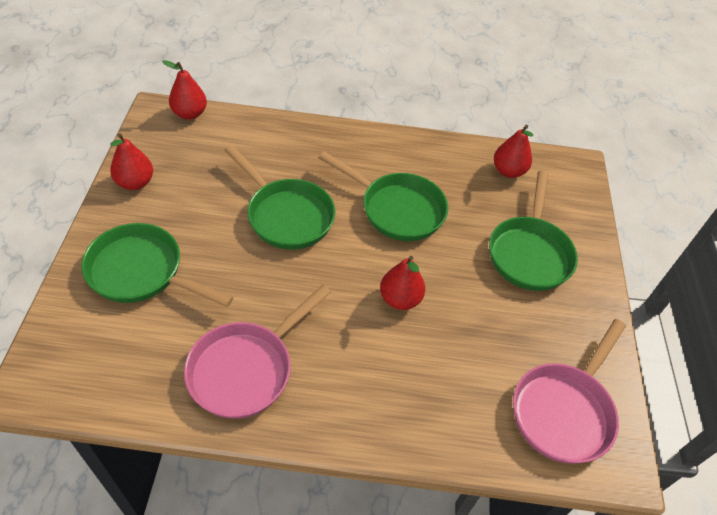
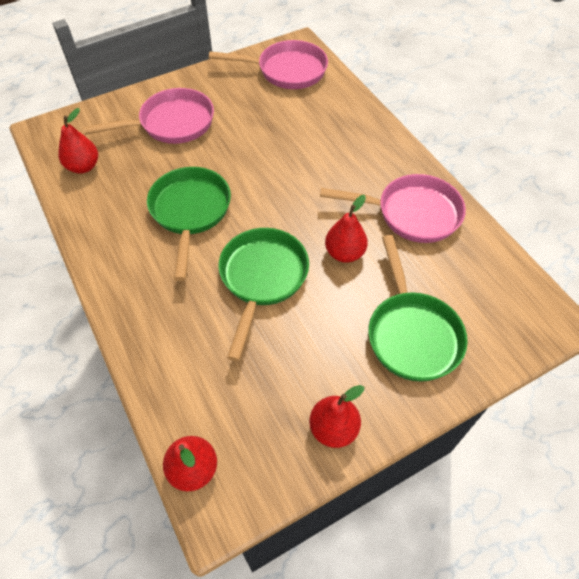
camera: 120 degrees left, 5 degrees up
(400, 299) = (278, 168): red pear -> red pear (344, 253)
(529, 253) = (171, 124): green pan -> pink pan

